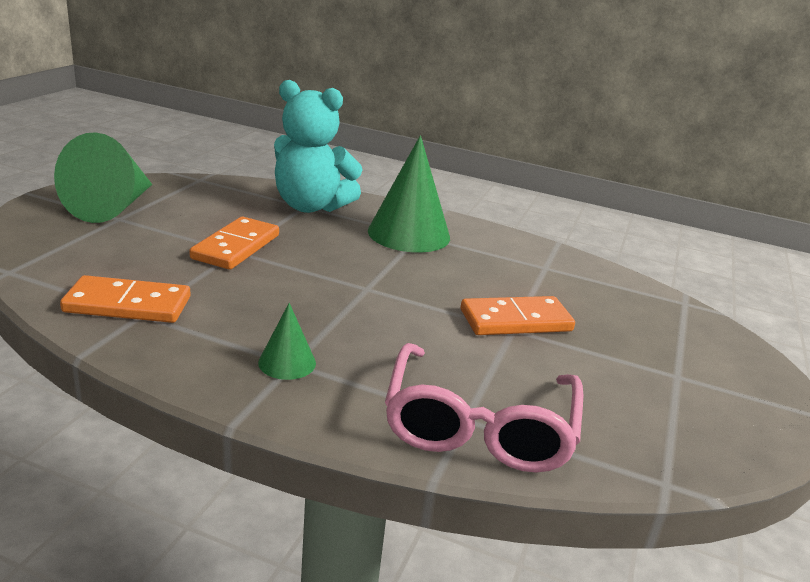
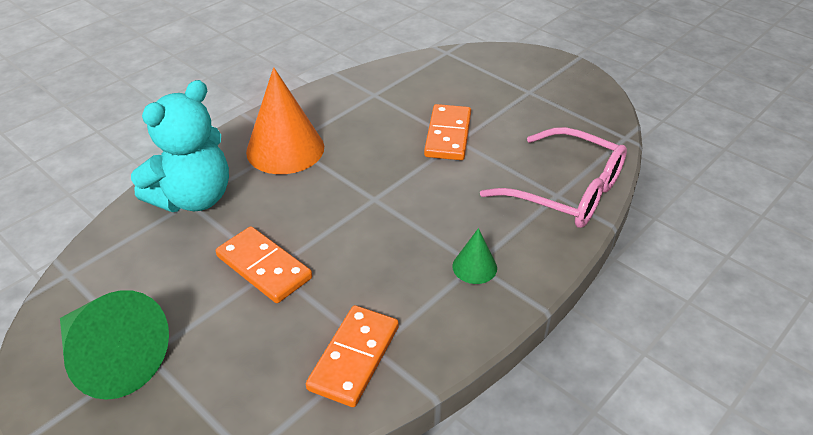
camera: 65 degrees left, 15 degrees up
(409, 234) = (285, 149): green cone -> orange cone

